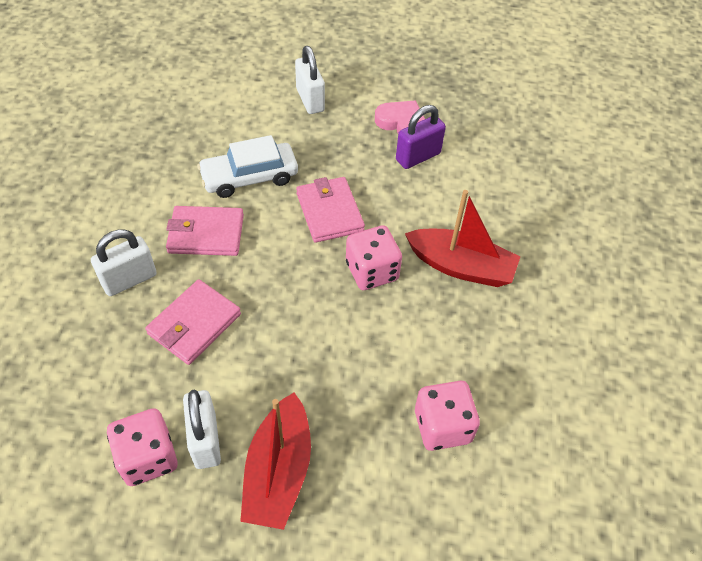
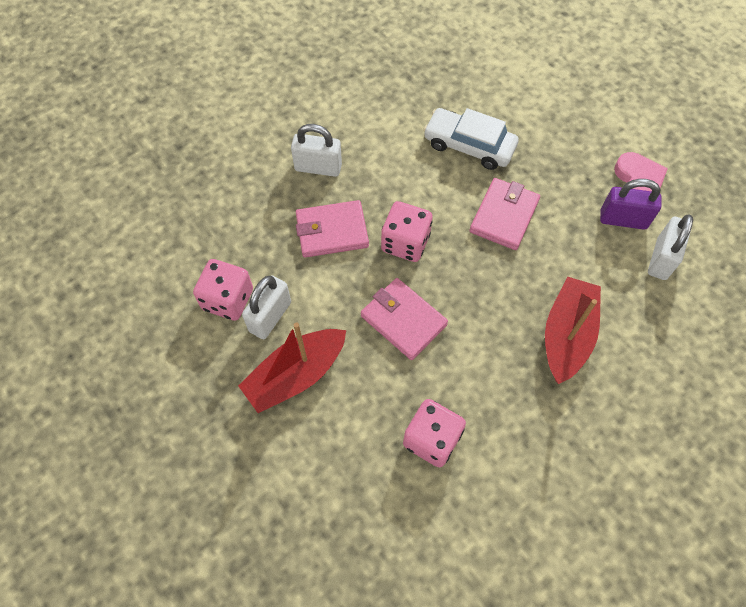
camera: 45 degrees right, 10 degrees up
(206, 234) = (398, 169): pink wallet -> pink wallet (403, 320)
(310, 100) = (578, 110): white padlock -> white padlock (661, 259)
(372, 271) = (492, 286): pink dice -> pink dice (405, 242)
(461, 266) = (567, 335): red boat -> red boat turned 135 degrees counterclockwise

